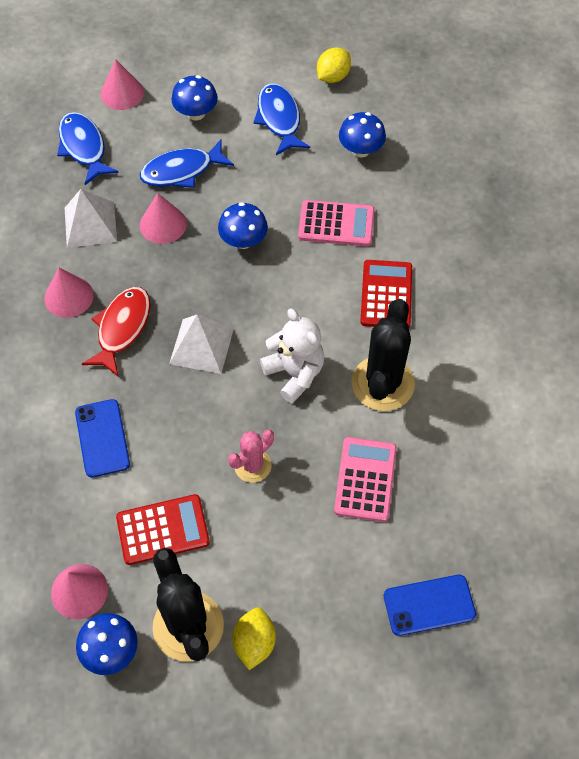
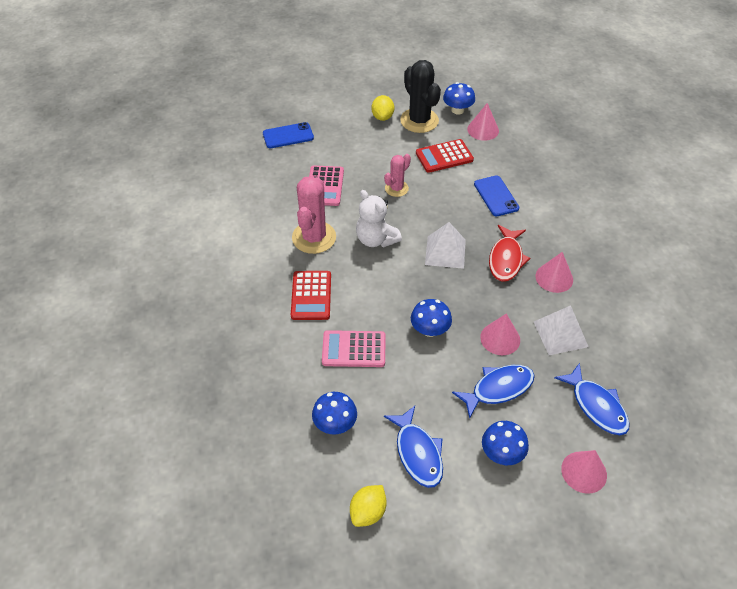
camera: 175 degrees right, 10 degrees down
(382, 383) = (314, 237): black cactus -> pink cactus

